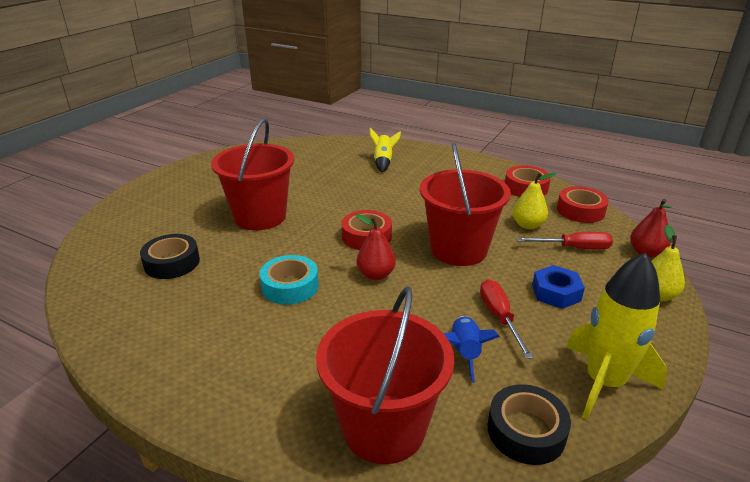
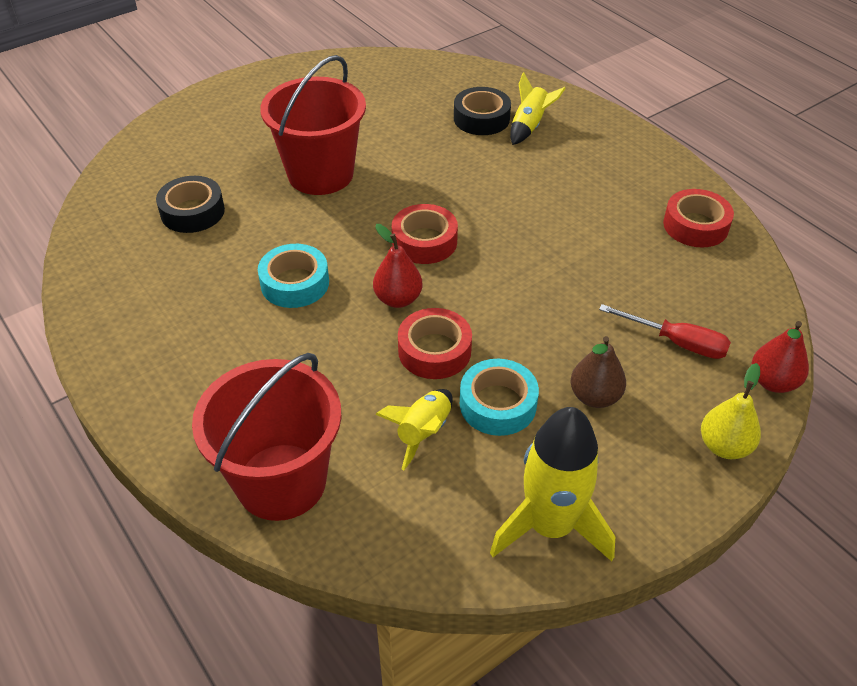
camera: 25 degrees right, 15 degrees up
(458, 249) = (522, 296): red bucket -> none
(465, 353) = (423, 433): blue rocket -> yellow rocket
(499, 317) = (498, 404): red screwdriver -> turquoise tape
(526, 431) = (418, 542): black tape -> black tape (481, 118)
(528, 225) = (644, 287): yellow pear -> none
(556, 292) = (594, 397): blue nut -> brown pear
(580, 211) = (741, 287): red tape -> red tape (434, 351)

